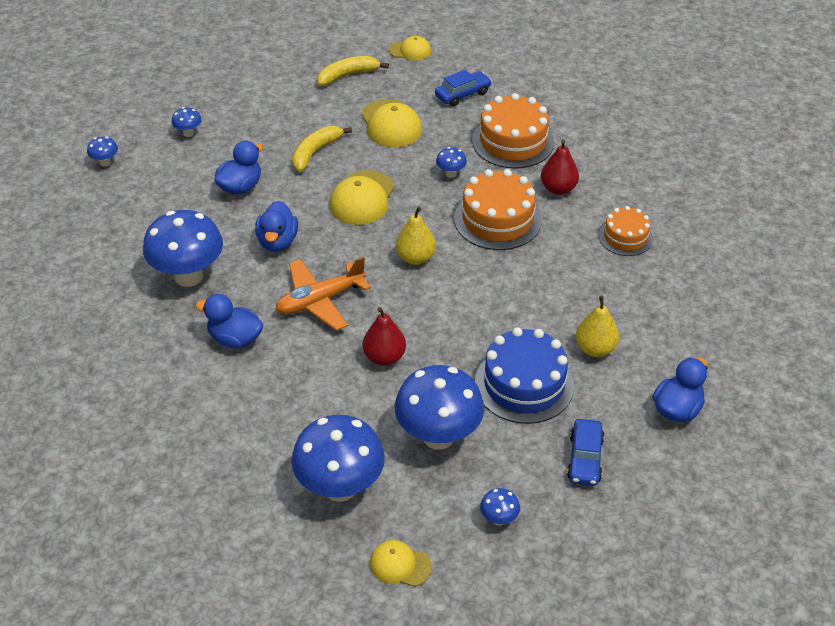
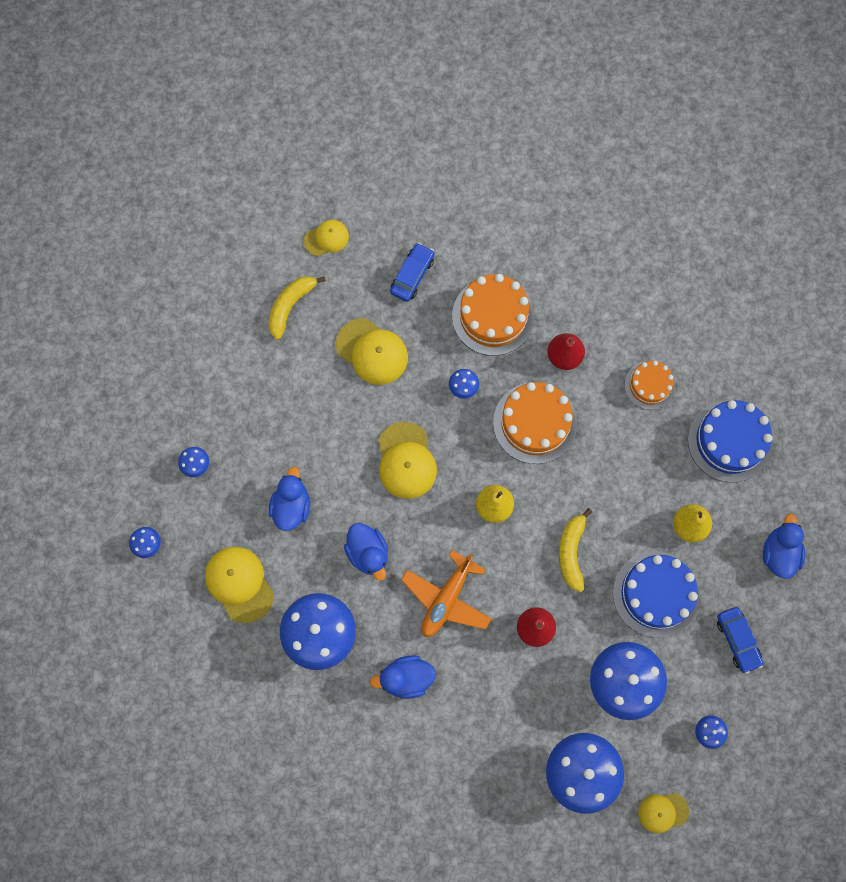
camera: 30 degrees left, 30 degrees up
(152, 215) = (239, 584): none -> yellow cap
(315, 152) = (328, 426): yellow banana -> yellow banana (571, 552)
(679, 305) = (729, 441): none -> blue cake

